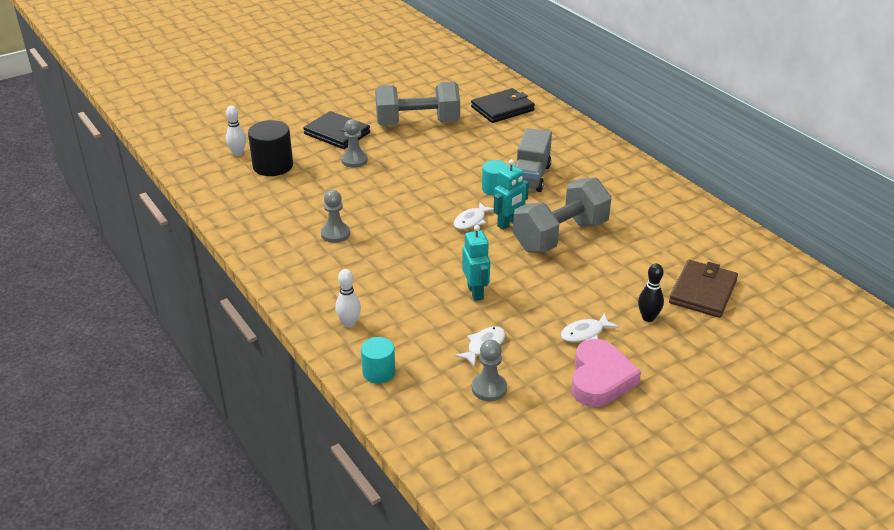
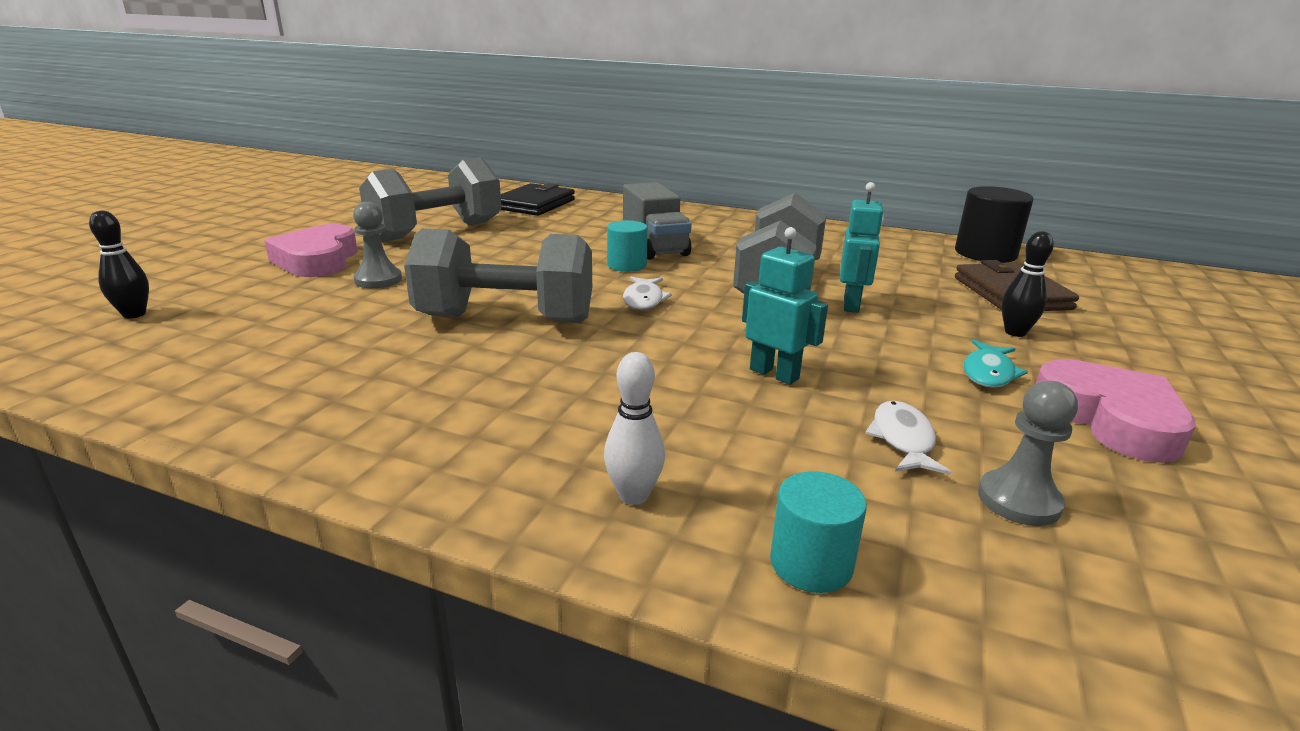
camera: 35 degrees left, 10 degrees down
(238, 153) = (134, 314): white bowling pin -> black bowling pin
(273, 166) = (226, 314): black cylinder -> black cylinder (985, 253)
(335, 234) = (443, 369): grey pawn -> none
(337, 133) = (317, 260): black wallet -> pink heart
(389, 211) = (506, 319): none -> grey dumbbell
(508, 224) = (697, 291): turquoise robot -> turquoise robot (851, 305)
(585, 333) = (988, 373): white fish -> turquoise fish

